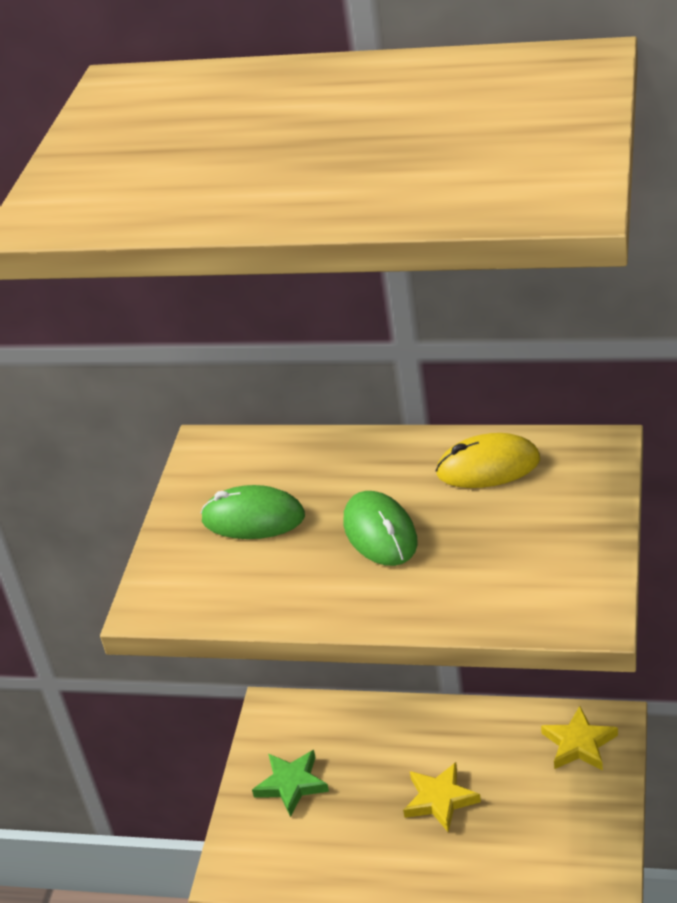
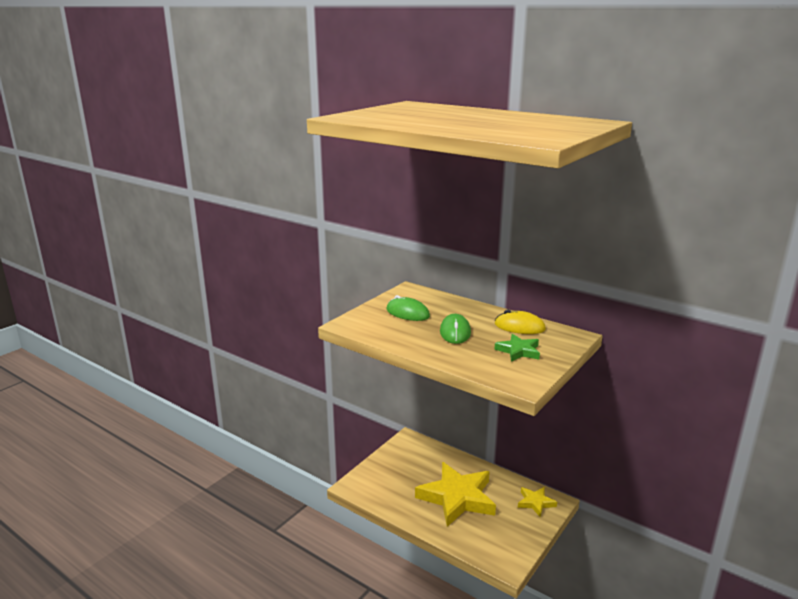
camera: 20 degrees right, 15 degrees down
(291, 784) = (397, 466): green star -> green star (518, 351)
(440, 799) = (457, 497): yellow star -> yellow star, size x2.10

